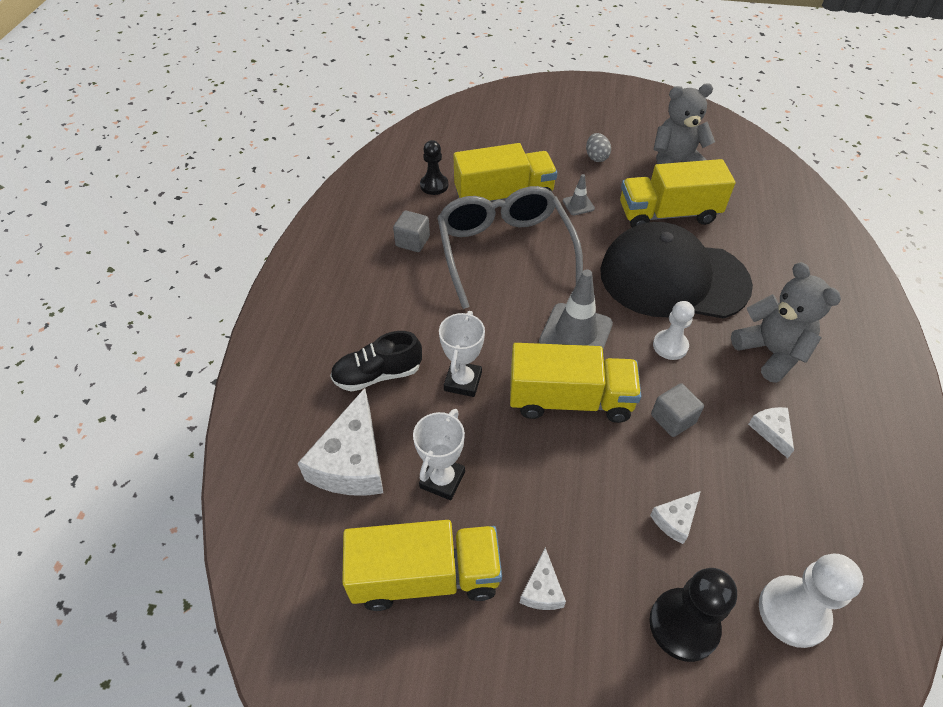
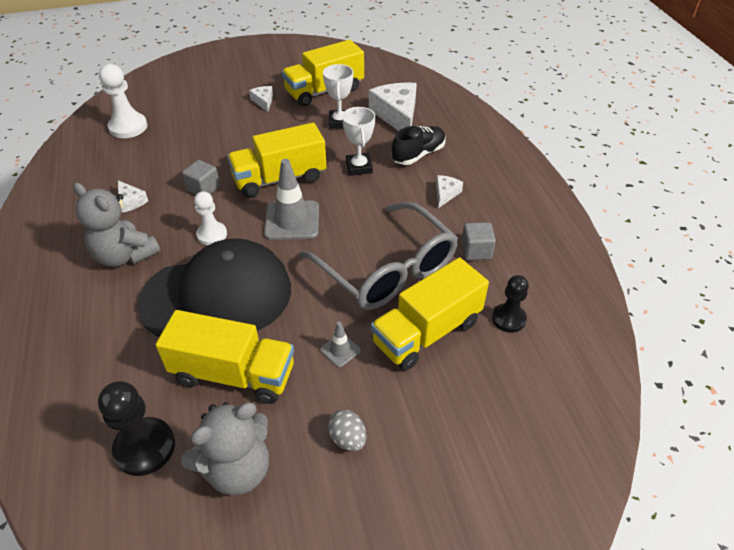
camera: 155 degrees right, 5 degrees down
(668, 214) = (233, 374): yellow truck -> yellow truck turned 45 degrees clockwise
(675, 520) = (196, 142): white cheese -> white cheese (445, 194)
(683, 625) = (187, 109): black pawn -> black pawn (145, 448)

